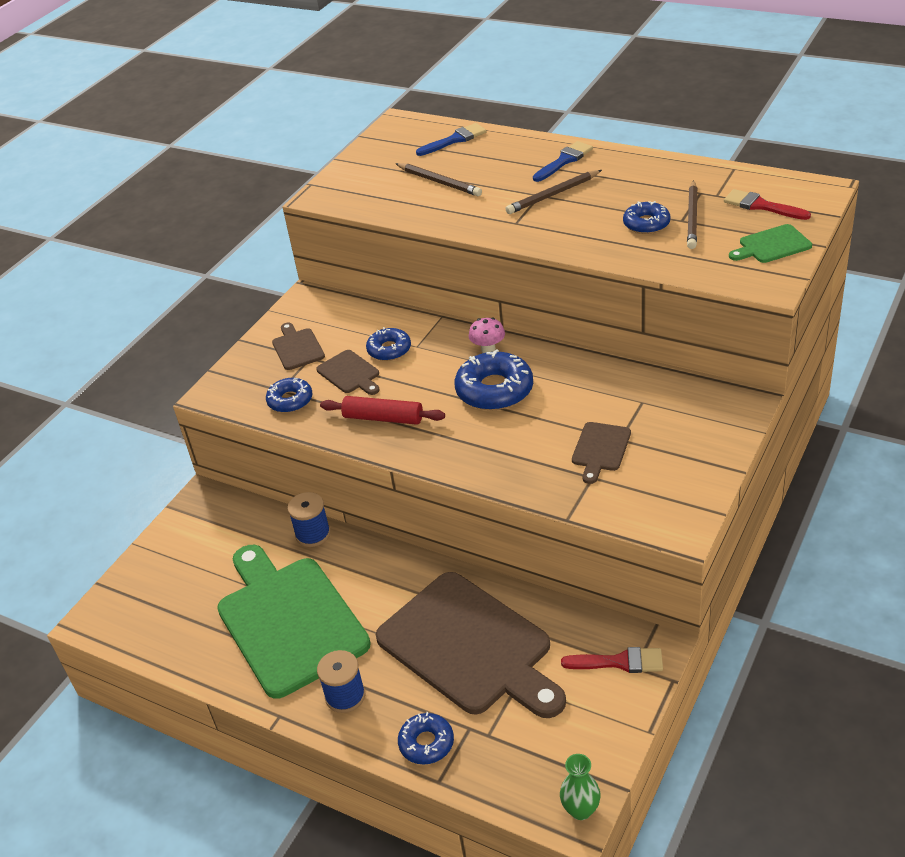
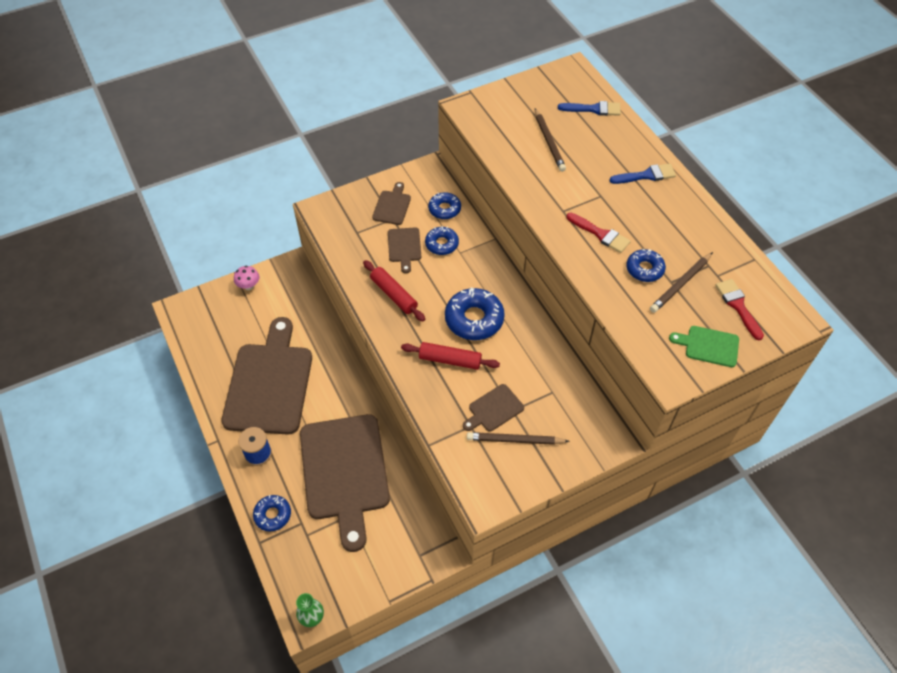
camera: 30 degrees right, 15 degrees up
(289, 621) = (269, 383): green cutting board -> brown cutting board
(290, 400) = (355, 244): blue donut -> blue donut (444, 209)
(313, 534) = (327, 334): blue spool -> none
(488, 349) = (499, 284): pink mushroom -> pink mushroom (249, 286)
(507, 437) = (450, 360): none -> red rolling pin
(552, 195) = (609, 201): brown pencil -> brown pencil (514, 440)
(619, 662) = (414, 545): red brush -> red brush (600, 234)

